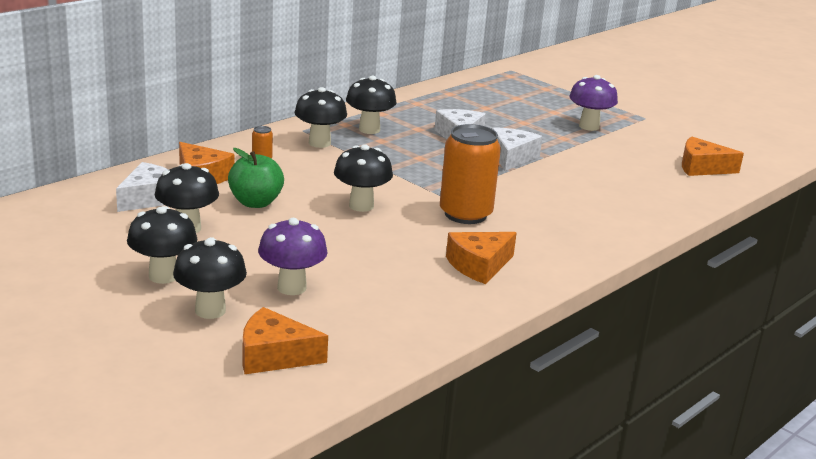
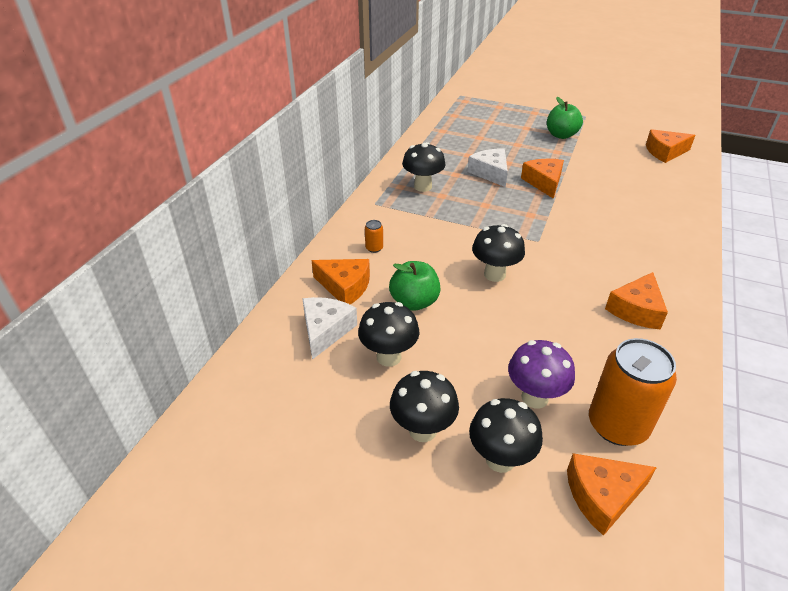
camera: 20 degrees left, 15 degrees up
(319, 143) = (400, 214): black mushroom -> none
(465, 214) = (573, 255): orange can -> orange can (617, 425)
(511, 157) = (544, 182): white cheese -> orange cheese
(589, 126) = (561, 135): purple mushroom -> green apple

